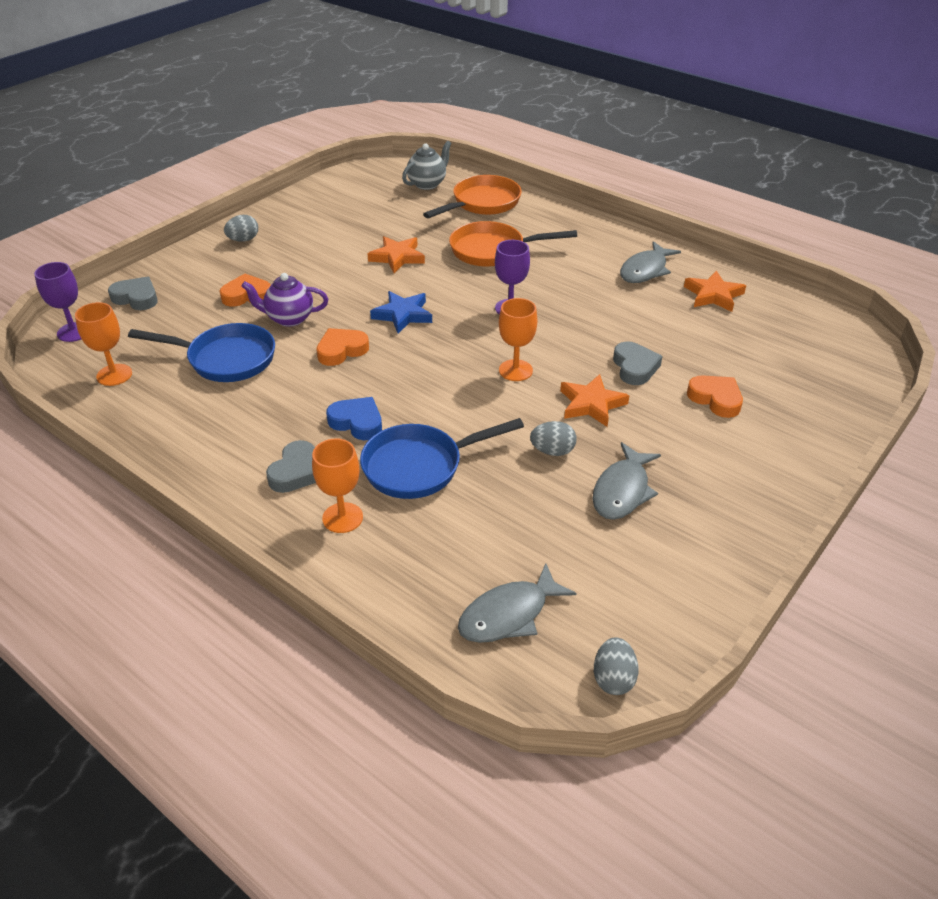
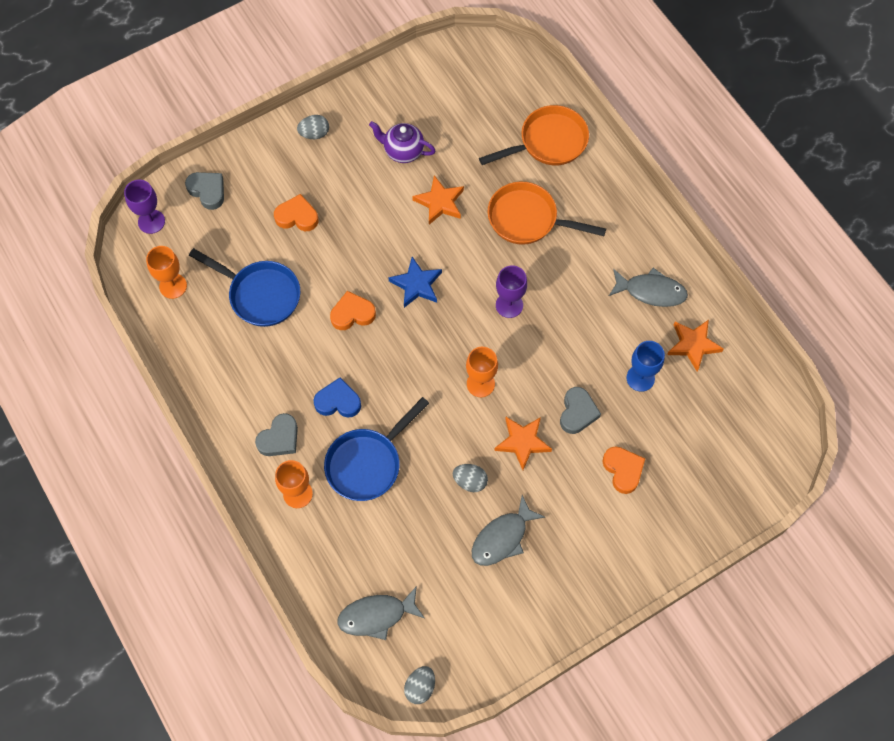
camera: 20 degrees right, 25 degrees up
(289, 319) = (323, 259): purple teapot -> purple teapot (403, 151)
(357, 422) = (338, 401): blue heart -> blue heart turned 45 degrees counterclockwise
(419, 466) = (367, 463): blue pan -> blue pan turned 45 degrees counterclockwise
(427, 184) = (509, 93): grey teapot -> none
(645, 270) = (651, 291): grey fish -> grey fish turned 135 degrees counterclockwise
(680, 328) = (640, 378): none -> blue goblet

